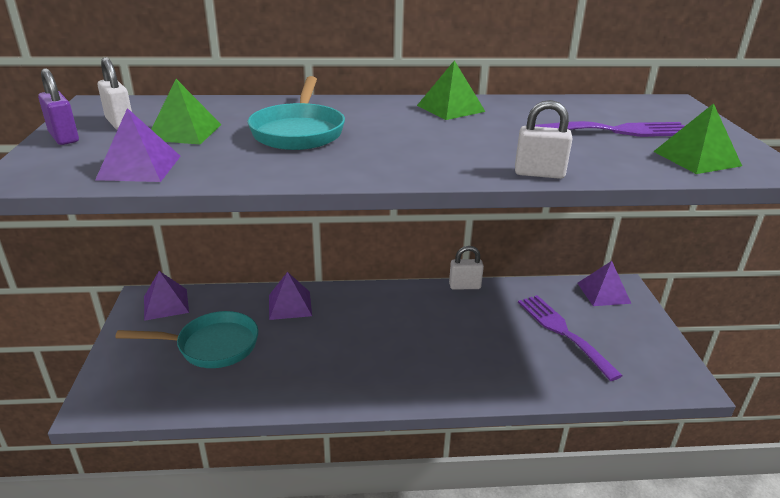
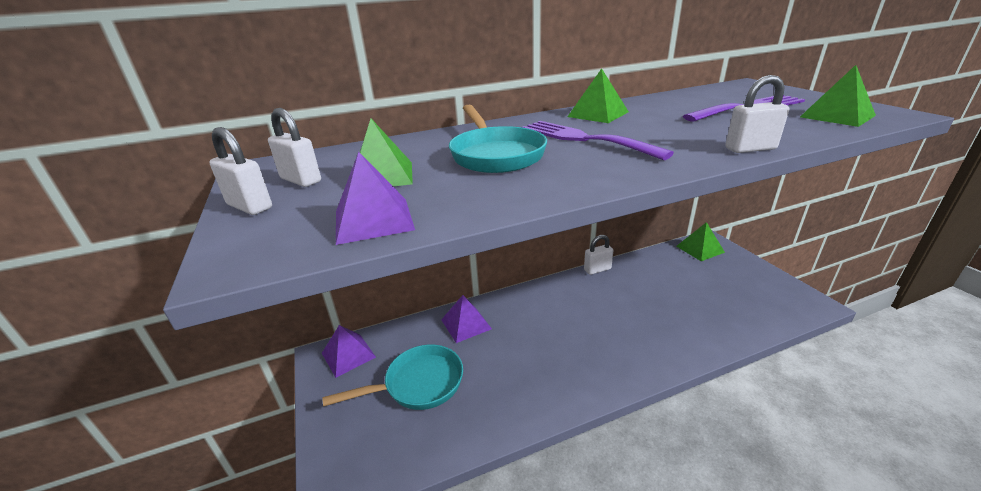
camera: 15 degrees left, 0 degrees up
(64, 137) = (250, 206): purple padlock -> white padlock
(562, 332) = (696, 287): purple fork -> purple fork (583, 139)
(603, 293) = (700, 249): purple pyramid -> green pyramid

